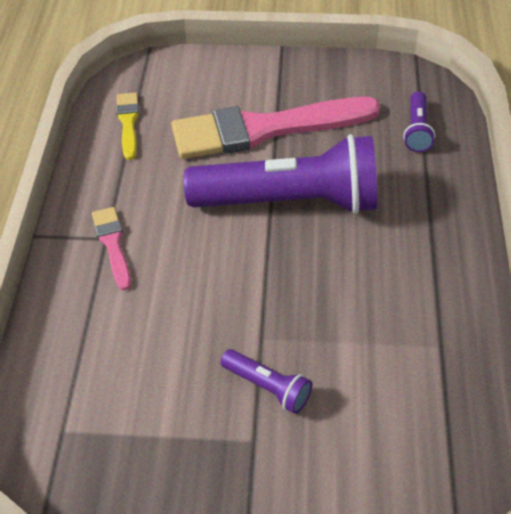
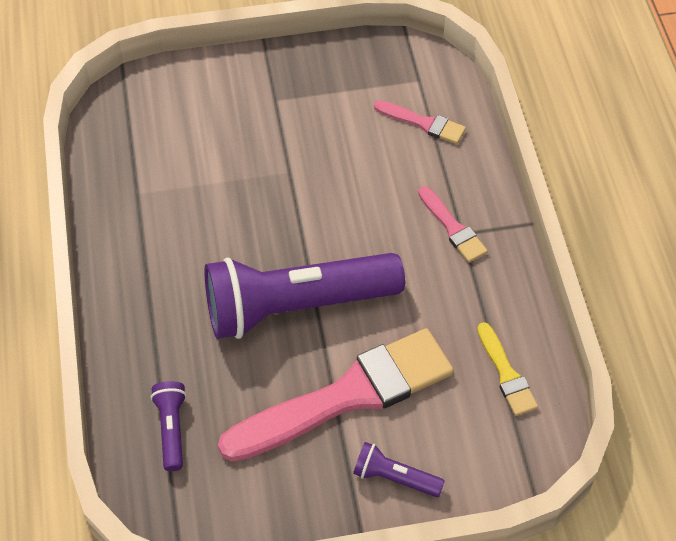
camera: 165 degrees right, 5 degrees up
(86, 367) = (423, 123): none -> pink brush
(268, 387) = (274, 136): purple flashlight -> purple flashlight (394, 478)

